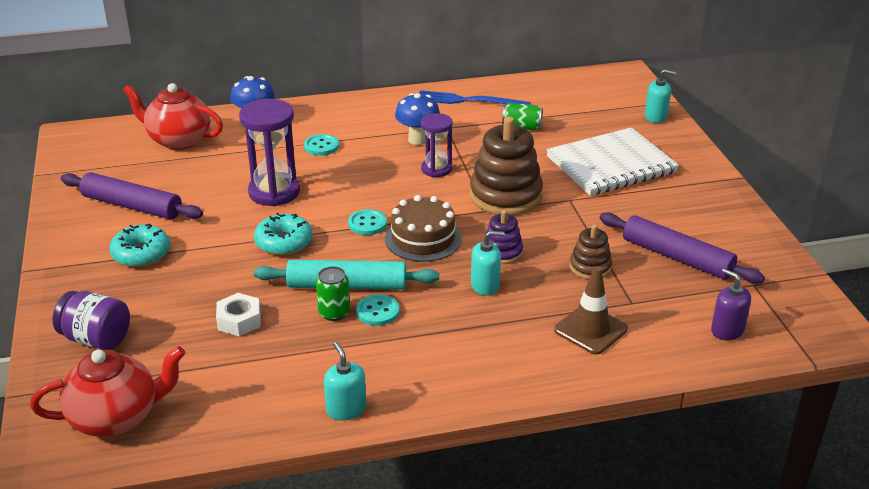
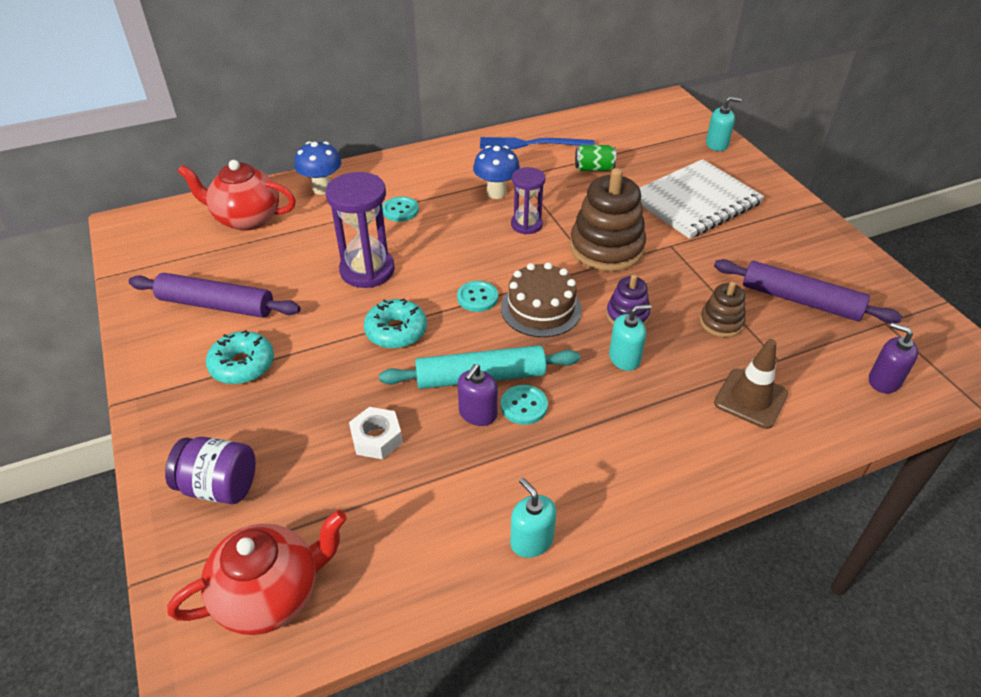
camera: 10 degrees left, 10 degrees up
(334, 313) = (478, 414): green can -> purple soap dispenser

